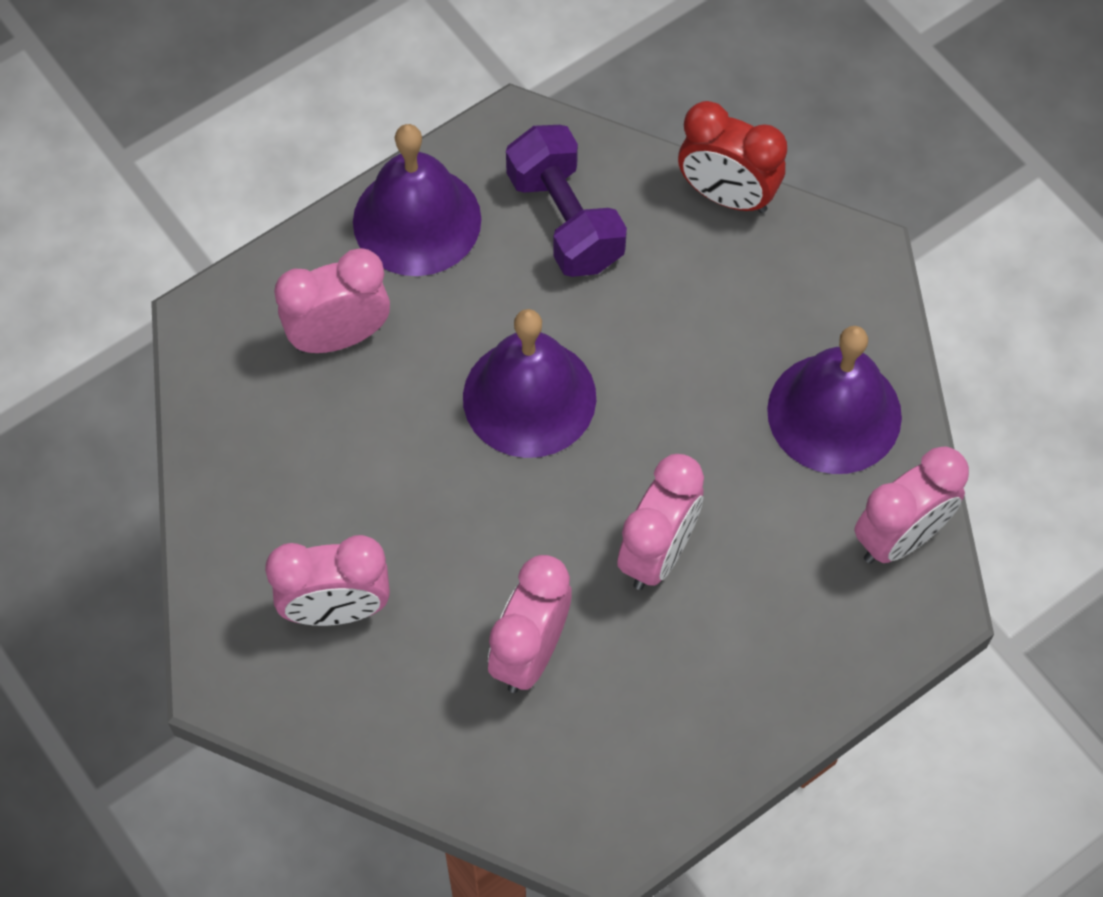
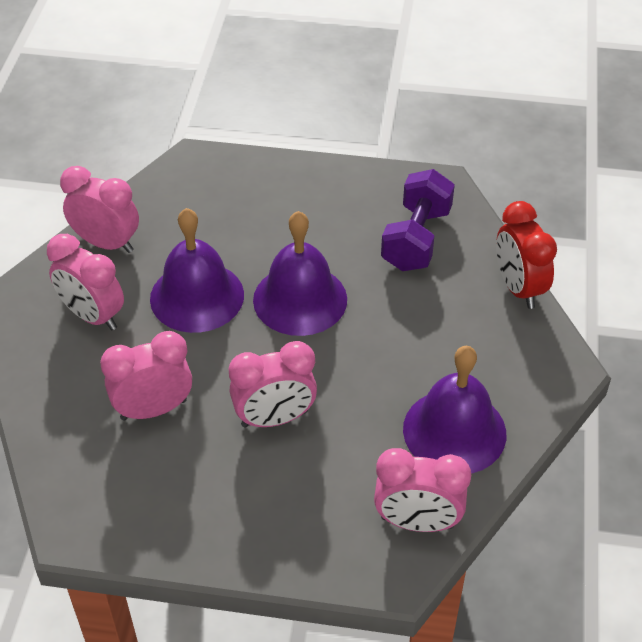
camera: 45 degrees right, 15 degrees down
(339, 337) = (243, 208): pink clock -> pink clock (107, 243)
(417, 220) = (342, 188): purple bell -> purple bell (197, 296)

